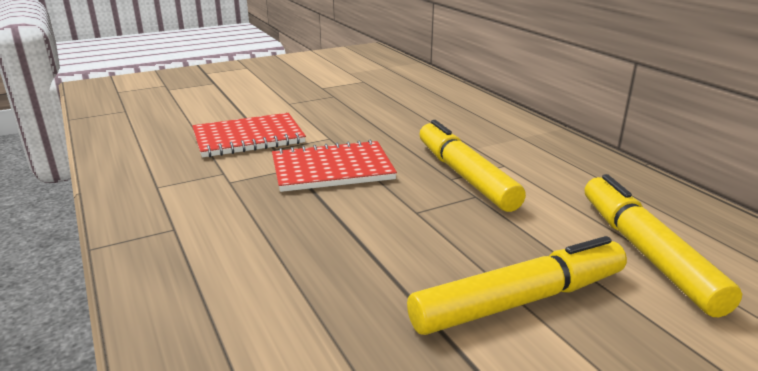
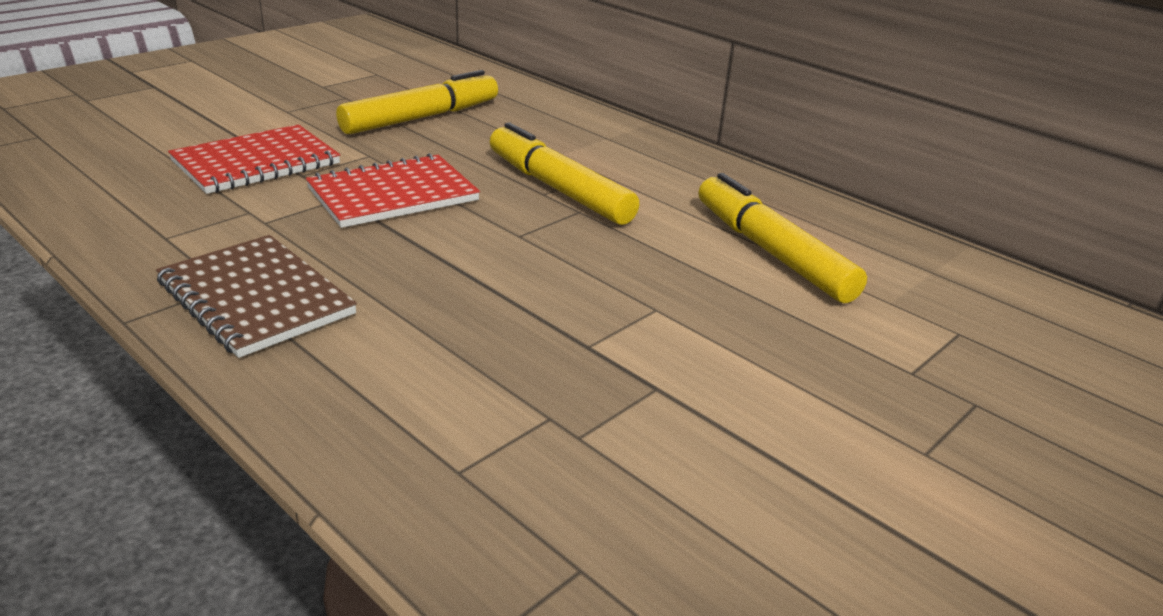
camera: 20 degrees left, 5 degrees up
(189, 241) = (256, 298): none -> brown notebook
(518, 301) = (662, 313): yellow marker -> yellow marker (421, 118)

